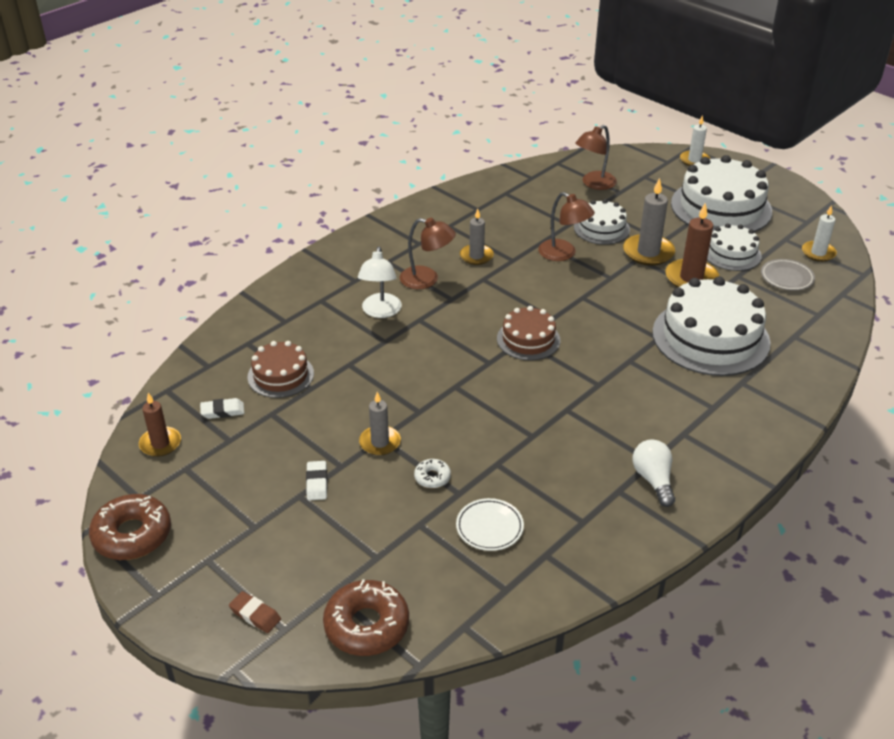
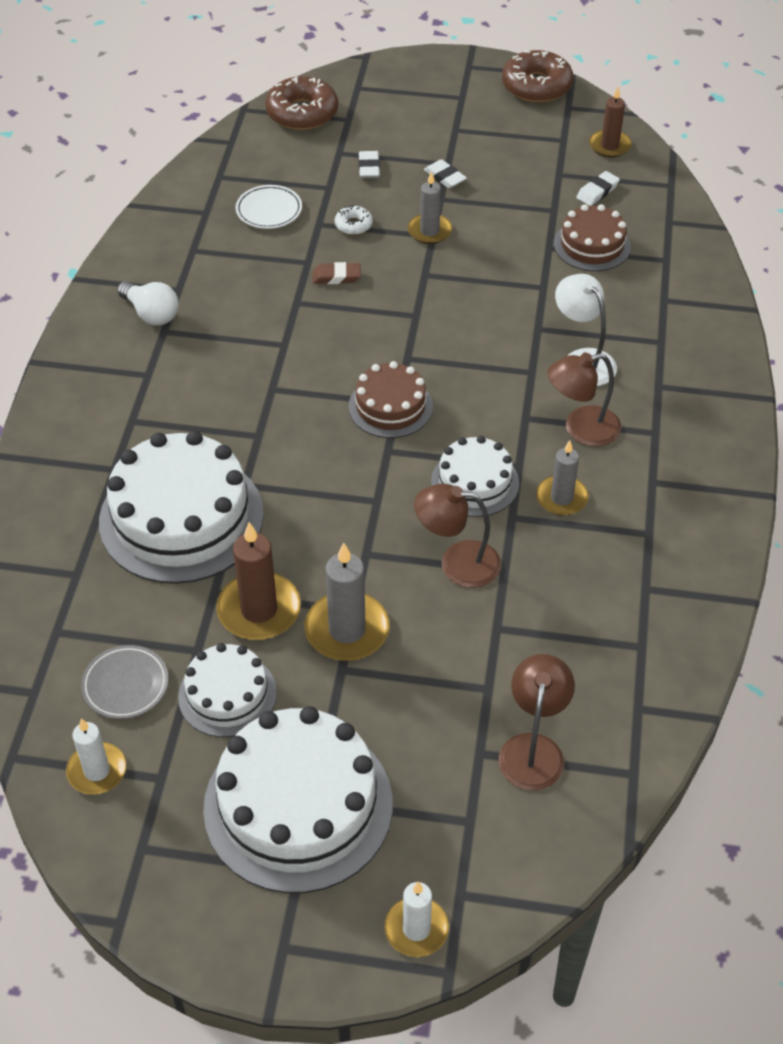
camera: 145 degrees right, 10 degrees up
(255, 615) = (387, 85): brown eraser -> brown eraser (336, 277)
(367, 526) = (369, 168): none -> white eraser
(601, 228) = (445, 645): white cake -> white cake (475, 482)

